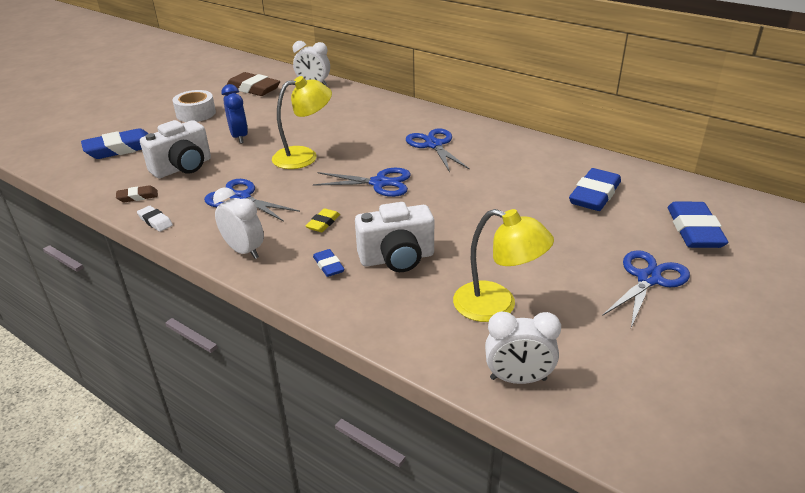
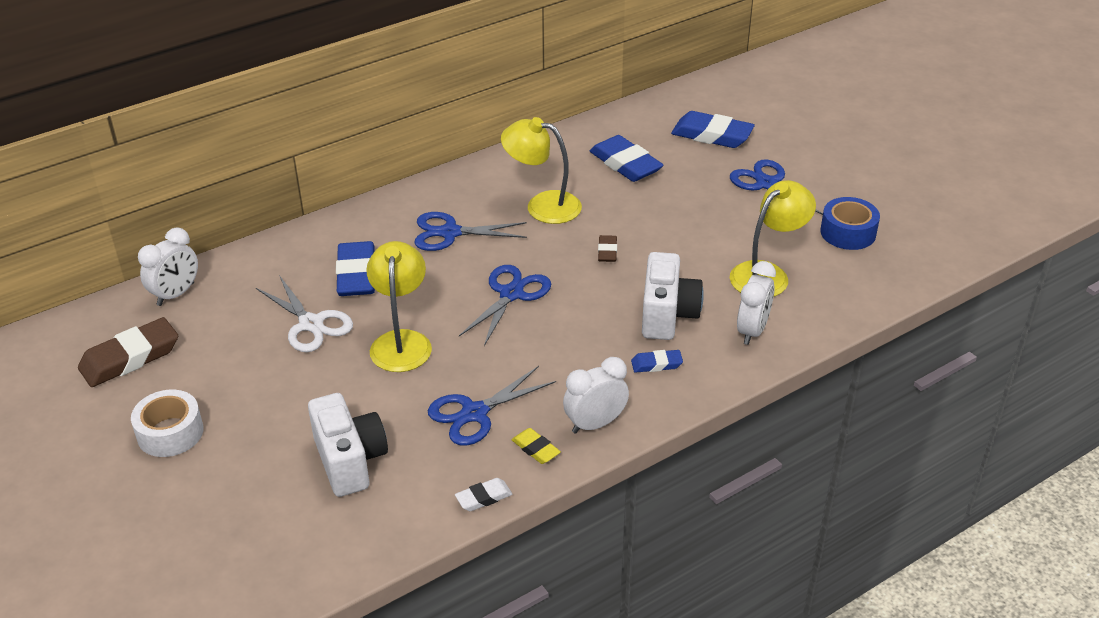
camera: 70 degrees left, 5 degrees up
(120, 149) = (233, 529): blue eraser -> blue eraser (356, 275)
(137, 197) = (405, 513): brown eraser -> brown eraser (607, 251)
(239, 137) = (295, 394): blue clock -> none
(307, 125) = (311, 324): none -> white scissors
(323, 223) = (572, 353): yellow eraser -> yellow eraser (535, 449)
(499, 171) = (542, 205): none -> yellow lamp
(518, 379) = (860, 290): white clock -> white clock (752, 331)
(617, 352) = (848, 232): none -> blue tape

